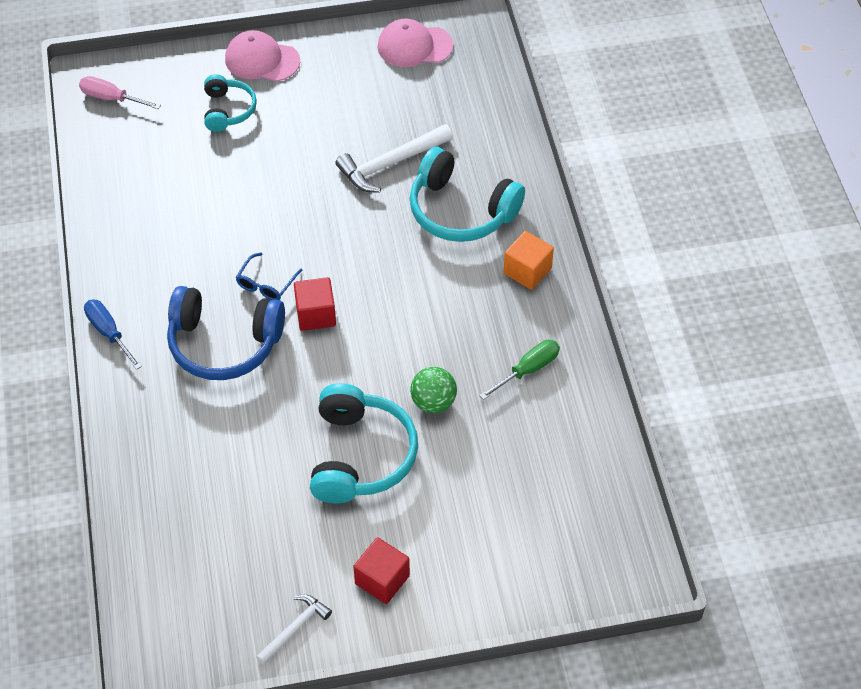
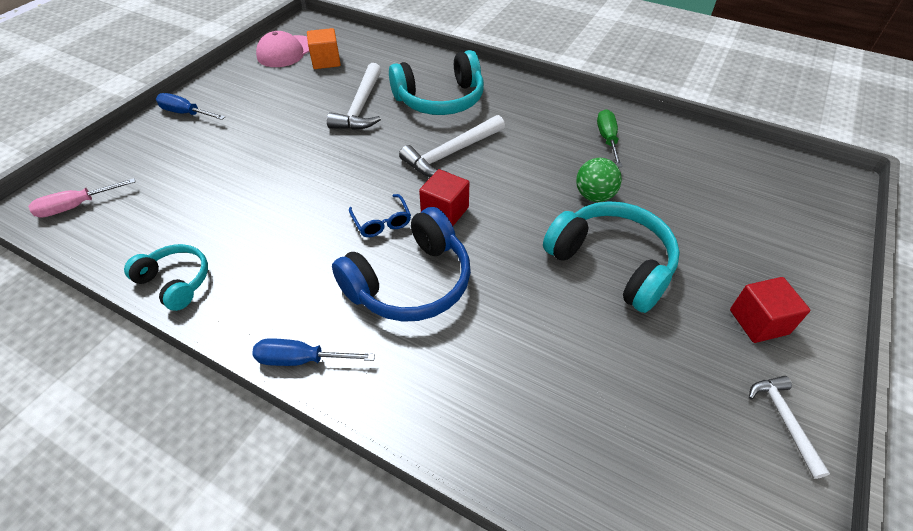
camera: 50 degrees left, 5 degrees down
(228, 110) = (197, 152): turquoise headphones -> turquoise headphones (175, 282)
(262, 60) = (185, 113): pink cap -> blue screwdriver
(391, 271) = (451, 153): none -> white hammer
(527, 271) = (523, 99): orange cube -> orange cube (326, 61)

